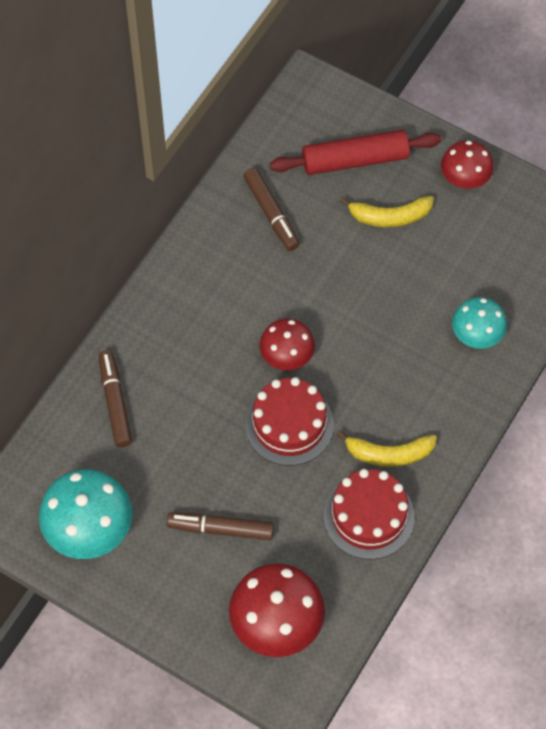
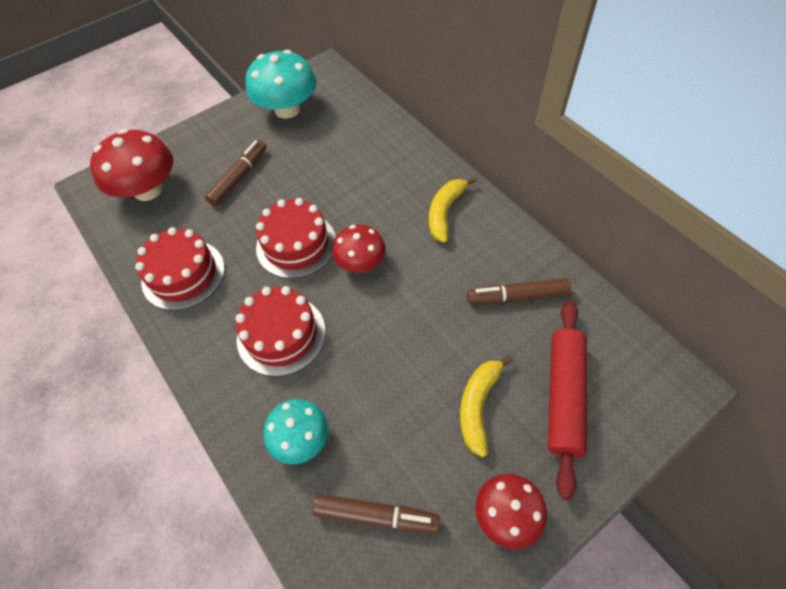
camera: 115 degrees right, 5 degrees down
(115, 402) = (376, 143): brown marker -> brown marker (376, 516)
(389, 454) = (226, 309): yellow banana -> yellow banana (445, 212)
(393, 392) = (281, 335): none -> red cake

